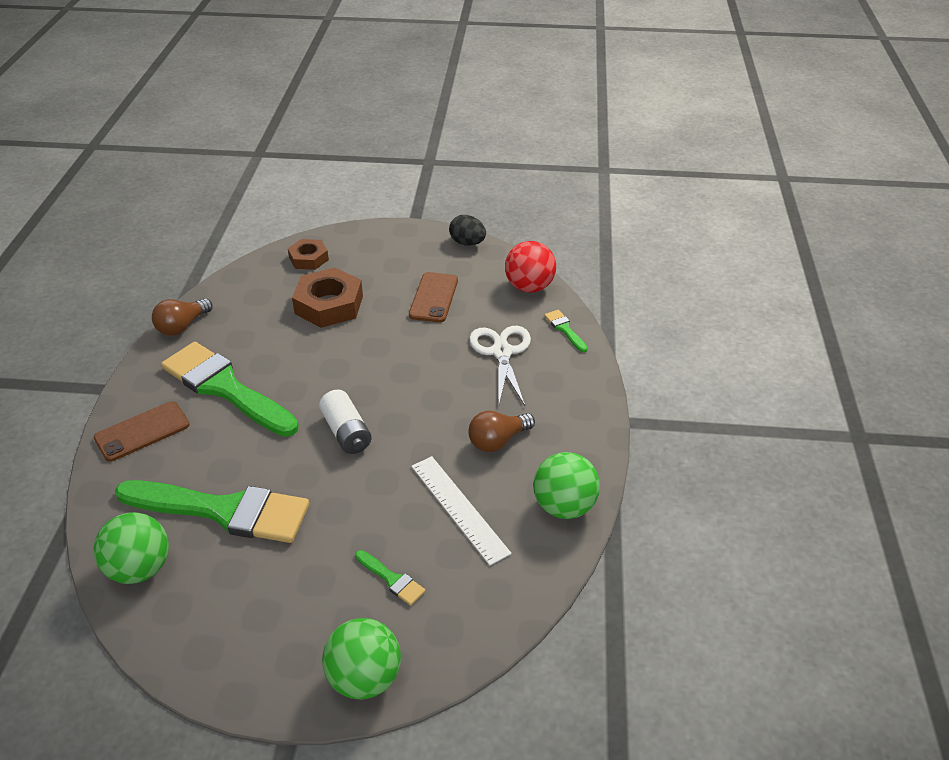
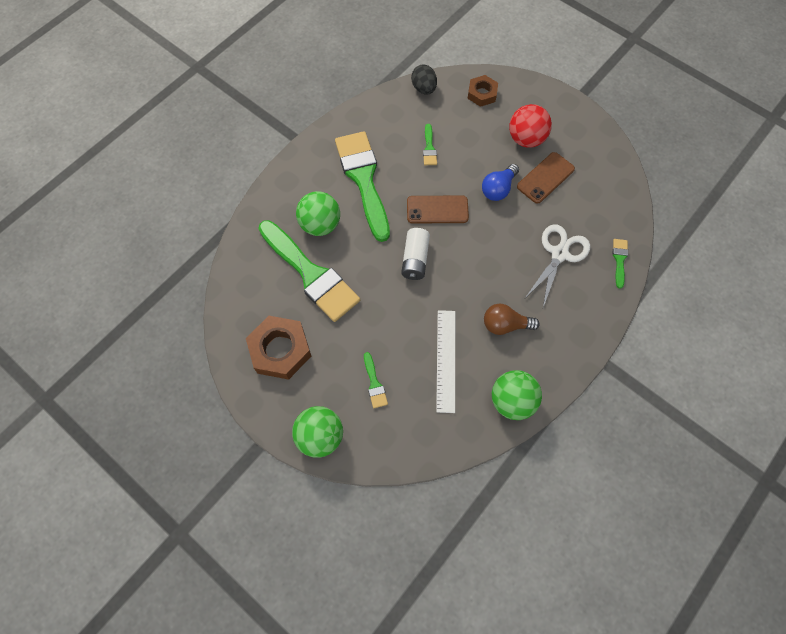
camera: 35 degrees right, 25 degrees up
(140, 568) = (246, 286): green ball -> green ball (320, 225)
(142, 431) = (298, 186): brown phone -> brown phone (437, 210)
(182, 326) = (366, 111): brown light bulb -> none
(284, 327) = (429, 148): none -> green brush
(329, 305) = (470, 144): brown nut -> brown nut (280, 350)
(391, 328) = (498, 189): none -> blue light bulb
(467, 243) = (605, 139): black egg -> black egg (424, 88)
(529, 287) = (622, 206): red ball -> red ball (526, 139)

